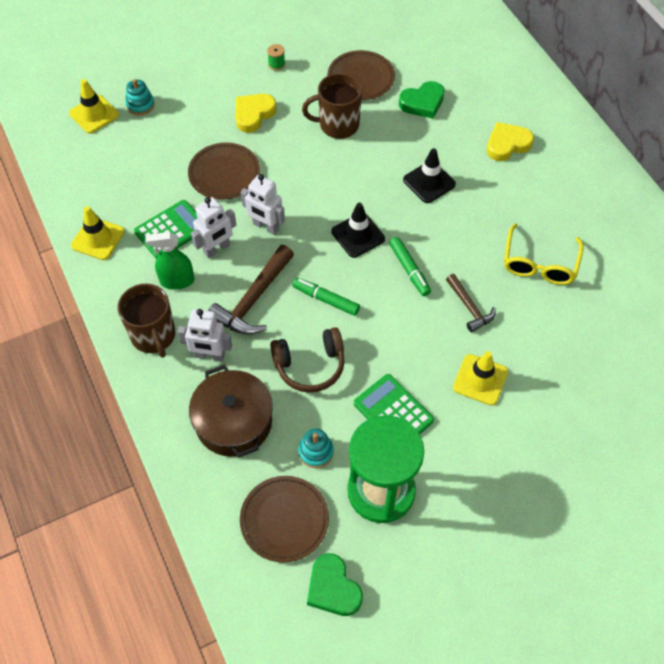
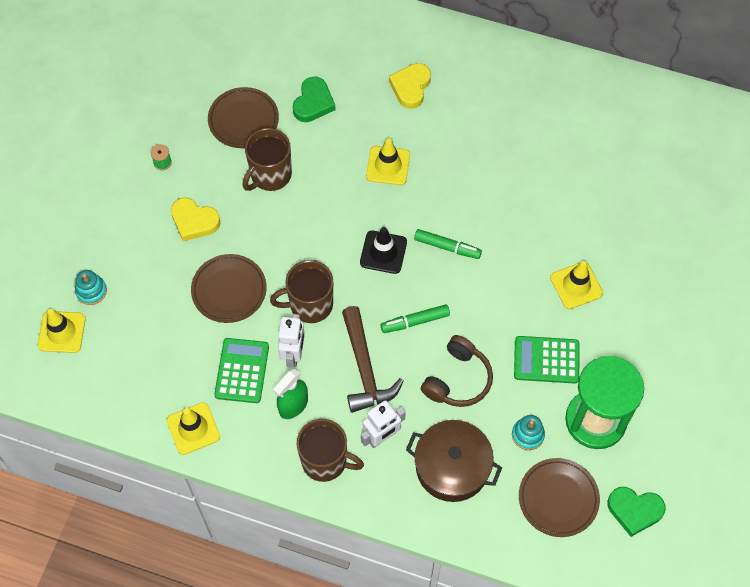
camera: 45 degrees left, 5 degrees up
(253, 114) = (194, 221): yellow heart -> yellow heart turned 60 degrees counterclockwise
(265, 227) = (309, 305): white robot -> brown mug
(429, 182) = (388, 166): black traffic cone -> yellow traffic cone
(469, 307) = (516, 239): brown hammer -> none
(539, 264) = (527, 165): yellow glasses -> none

